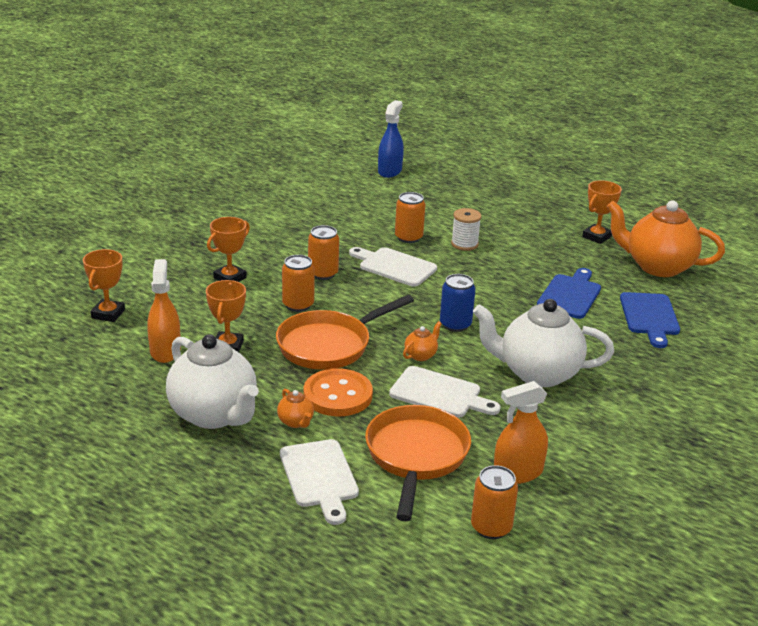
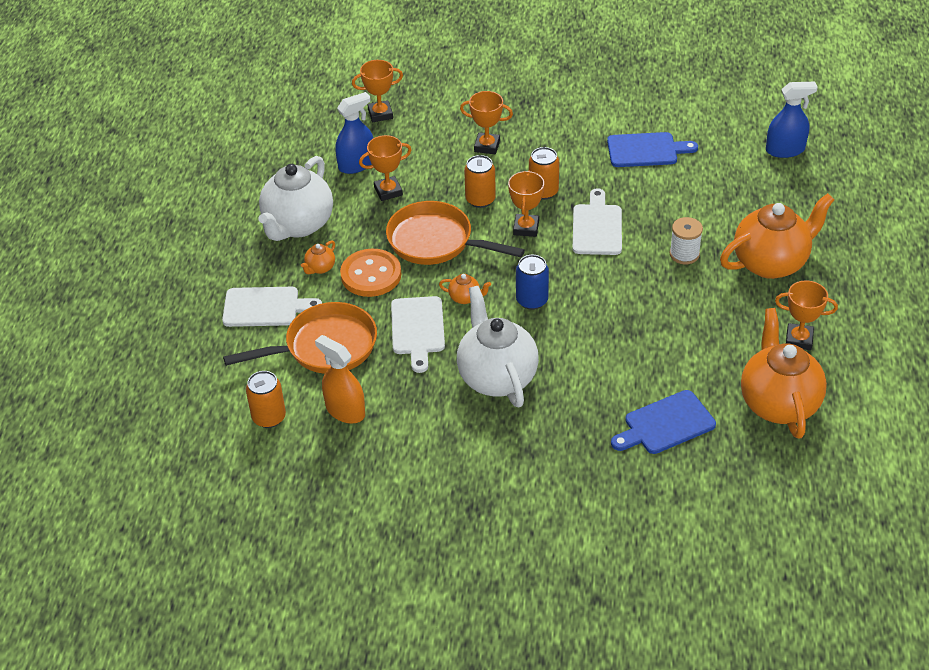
camera: 65 degrees right, 15 degrees up
(165, 351) = (356, 164): orange spray bottle -> blue spray bottle
(319, 477) = (265, 307): white cutting board -> white cutting board turned 135 degrees counterclockwise
(360, 296) = (526, 228): none -> orange trophy
(408, 237) = (660, 215): orange can -> none
(506, 218) = (771, 263): none -> orange teapot
(570, 295) = (655, 356): blue cutting board -> blue cutting board (646, 150)

